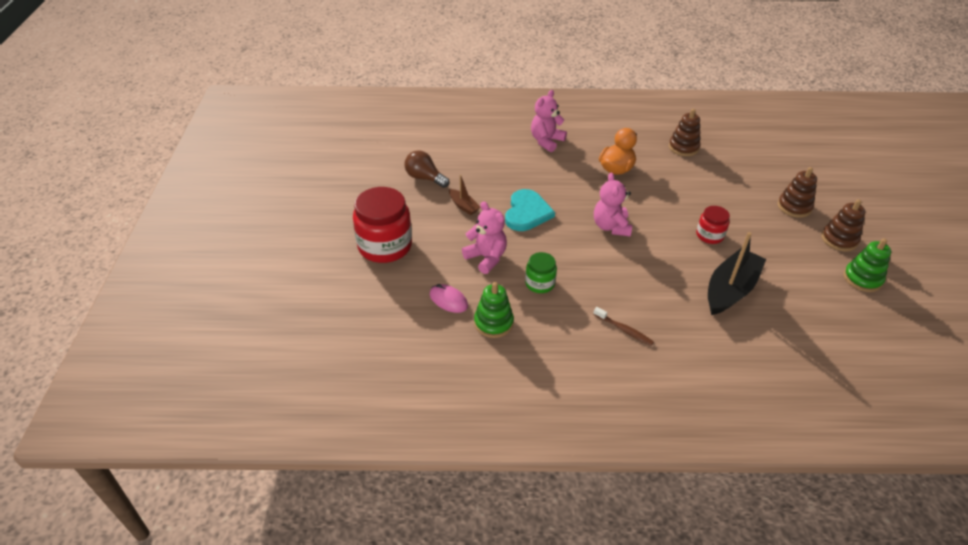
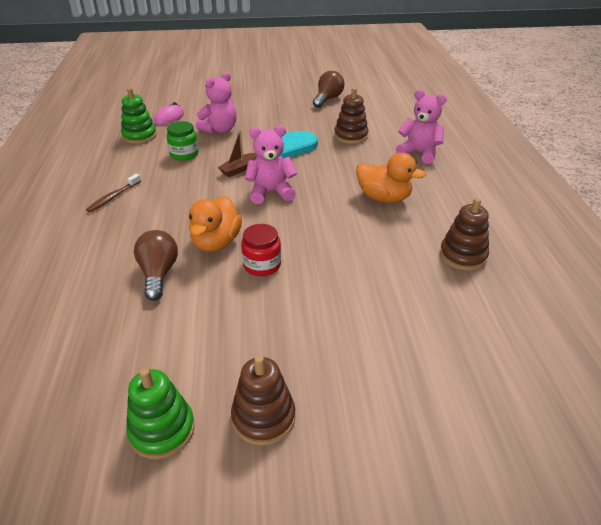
camera: 85 degrees right, 5 degrees down
(385, 246) = (234, 92): red jar -> none
(463, 206) = (291, 117): brown boat -> brown boat (239, 169)
(686, 259) = (216, 242): none -> orange duck
(730, 290) = (158, 274): black boat -> brown light bulb
(794, 207) = (345, 367): brown stacking toy -> brown stacking toy (351, 136)

